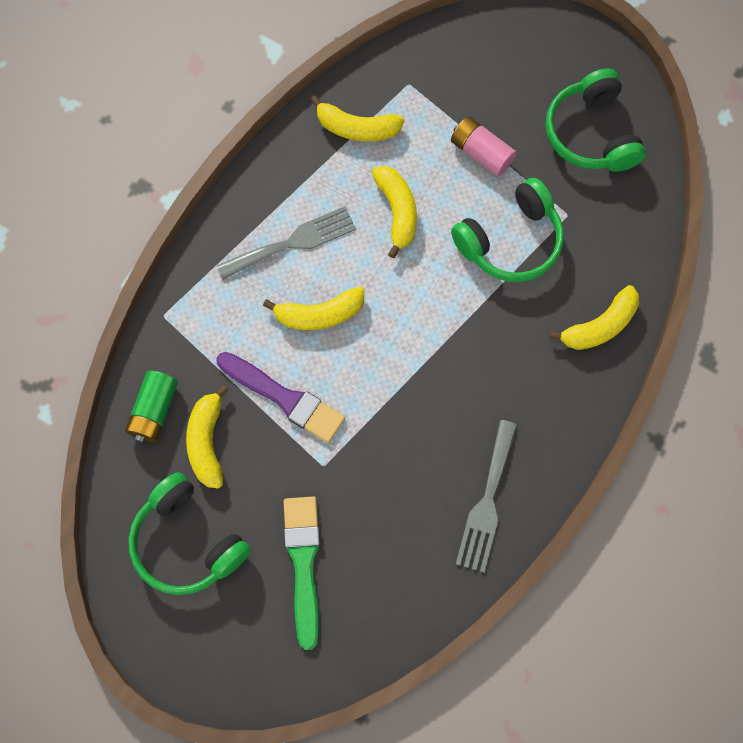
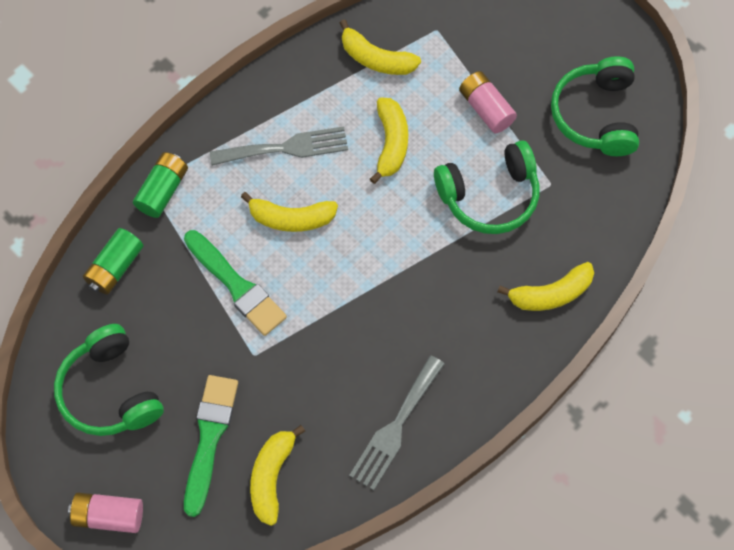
camera: 15 degrees right, 5 degrees down
(179, 318) = (163, 190): none -> green battery
(207, 442) = (155, 307): yellow banana -> yellow banana (272, 477)
(224, 672) = (108, 516): none -> pink battery
(284, 398) = (236, 286): purple brush -> green brush

